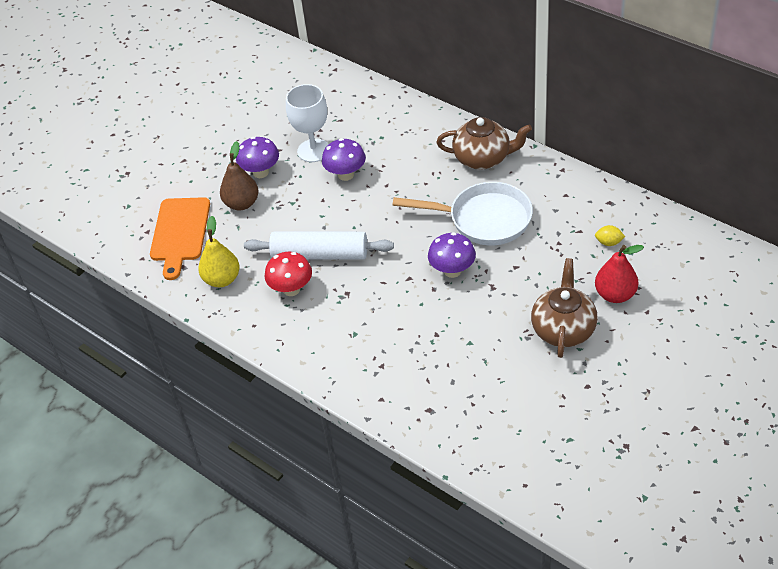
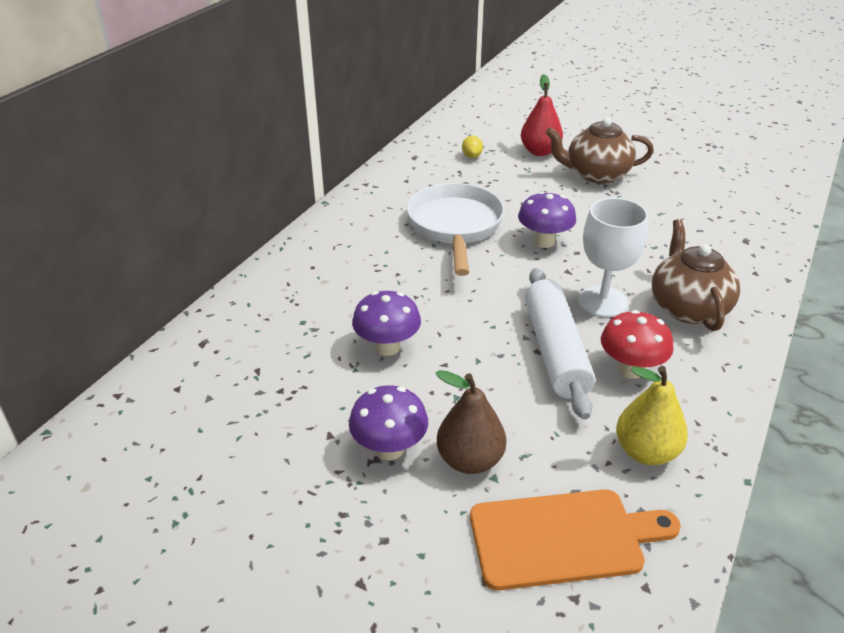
camera: 105 degrees left, 10 degrees down
(313, 150) = (332, 390): white goblet -> white goblet (602, 302)
(483, 158) = (348, 234): brown teapot -> brown teapot (688, 308)

